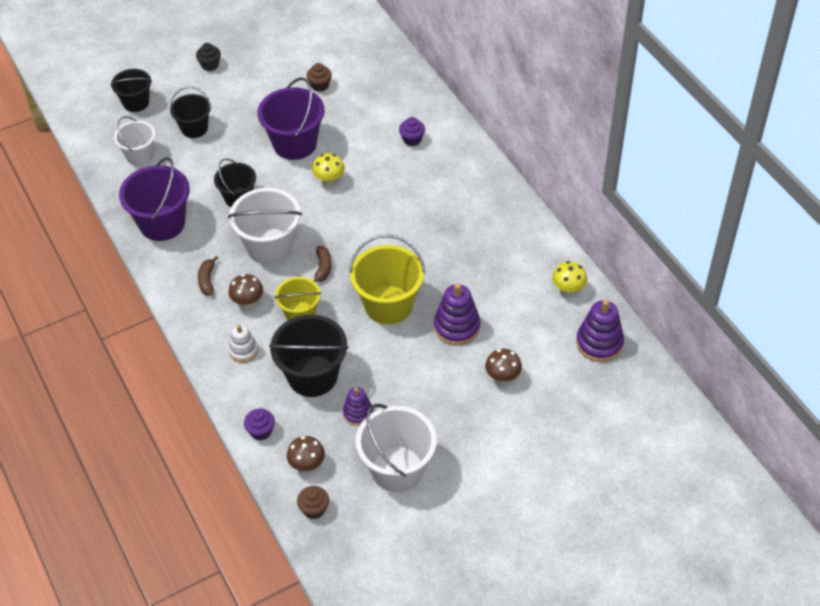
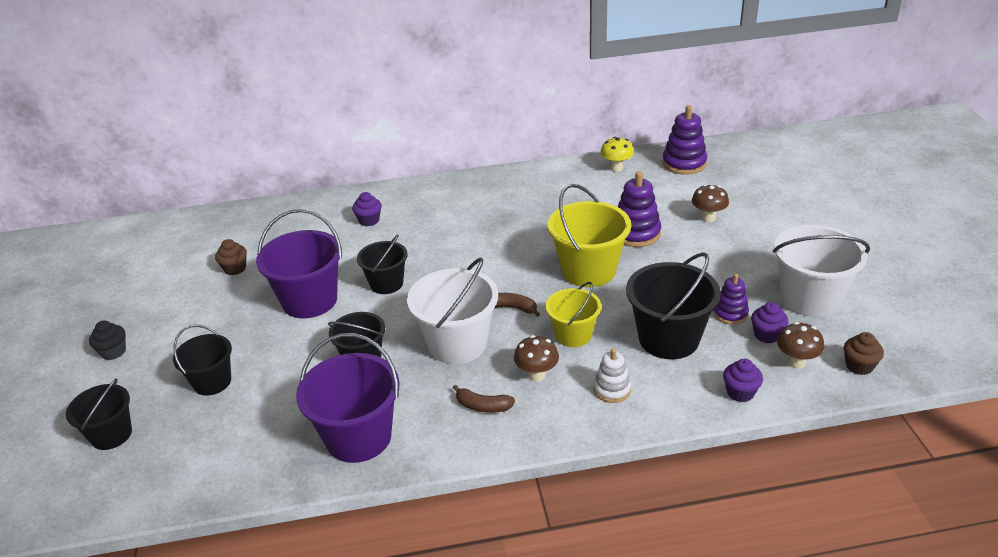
camera: 70 degrees left, 15 degrees down
(139, 155) = (215, 444): white bucket -> none
(329, 181) = (386, 284): yellow mushroom -> black bucket
(336, 442) = (767, 335): none -> purple cupcake

